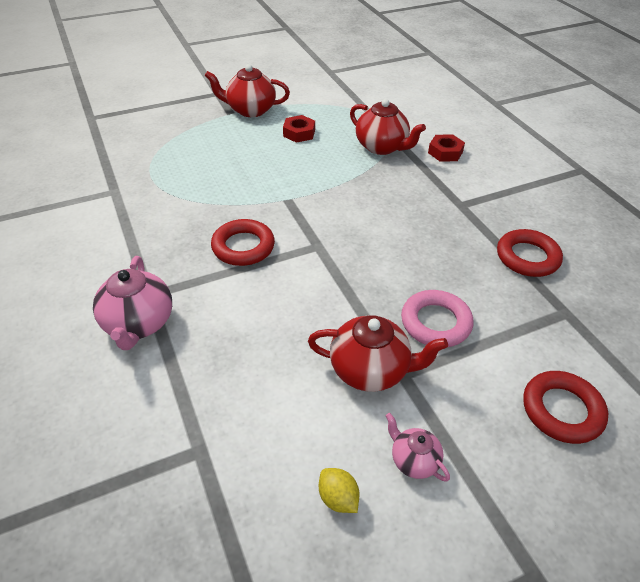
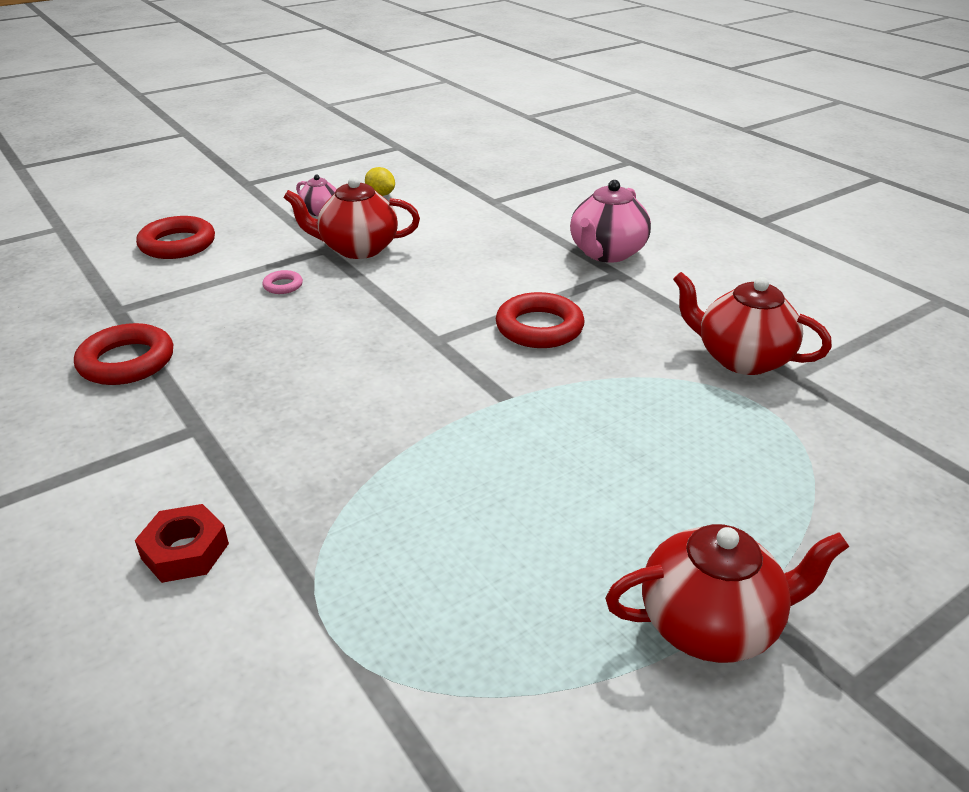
camera: 170 degrees right, 10 degrees down
(138, 324) = (606, 253): pink teapot -> pink teapot turned 135 degrees counterclockwise
(299, 133) = (544, 558): red nut -> none
(382, 147) = (337, 544): red teapot -> red teapot (741, 359)
(435, 322) = (283, 285): pink ring -> pink ring, size x0.48

